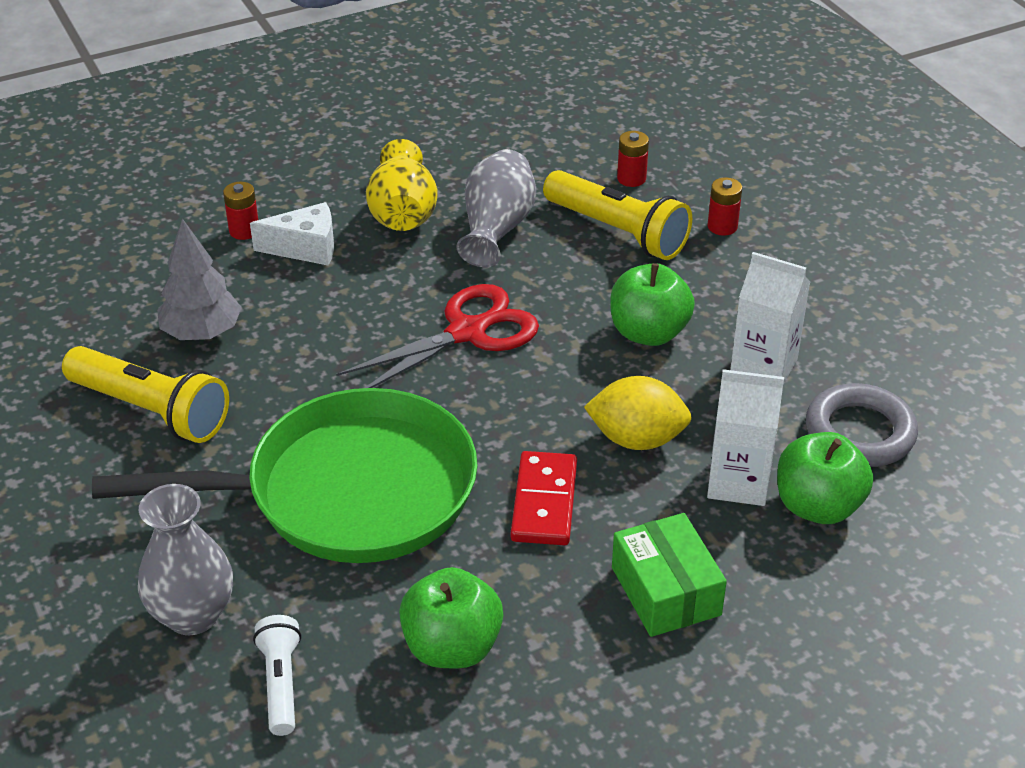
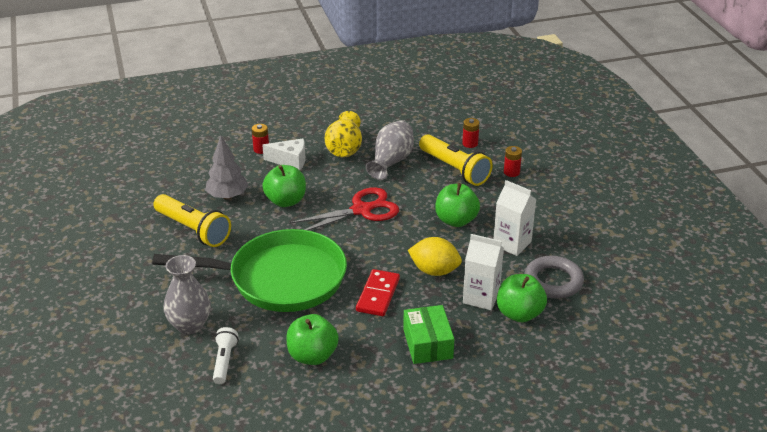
camera: 10 degrees right, 5 degrees down
(318, 330) = (286, 201): none -> green apple

